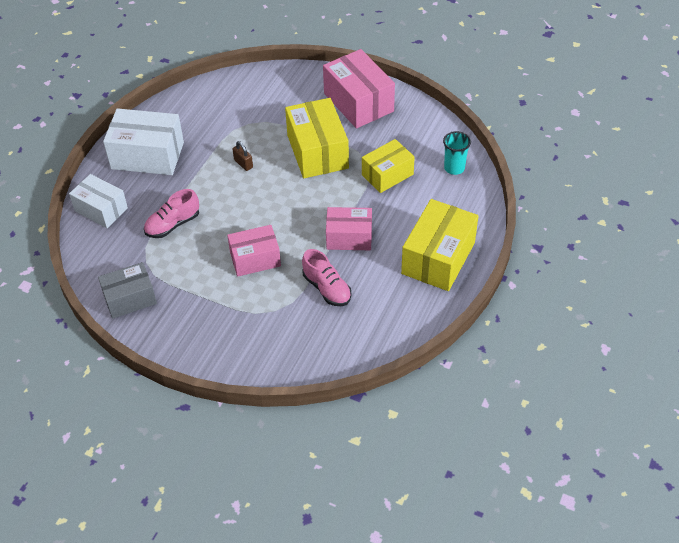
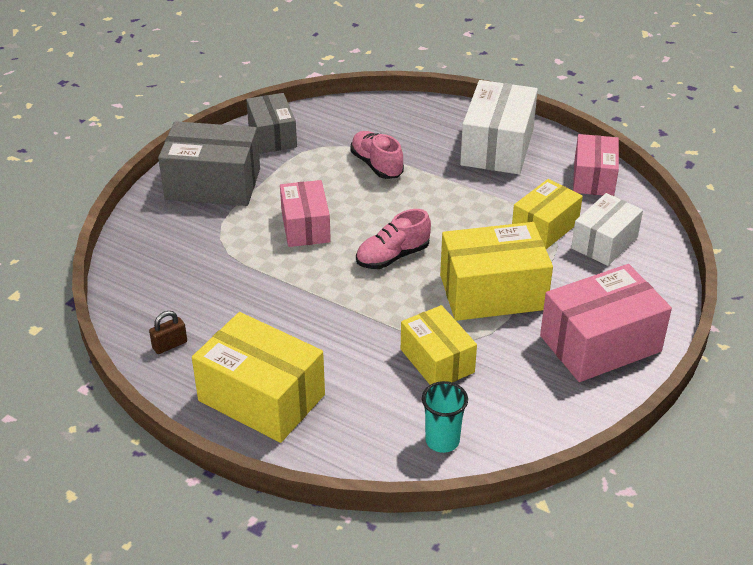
camera: 95 degrees right, 10 degrees down
(101, 209) = (410, 115): white box -> white box (604, 242)
(202, 328) = (213, 184): none -> grey box
(243, 164) = (475, 223): brown padlock -> brown padlock (169, 345)
(246, 128) = (544, 227): none -> yellow box
(327, 288) = (240, 284): pink shoe -> pink shoe (392, 256)
(349, 237) = (322, 311): pink box -> pink box (593, 178)

